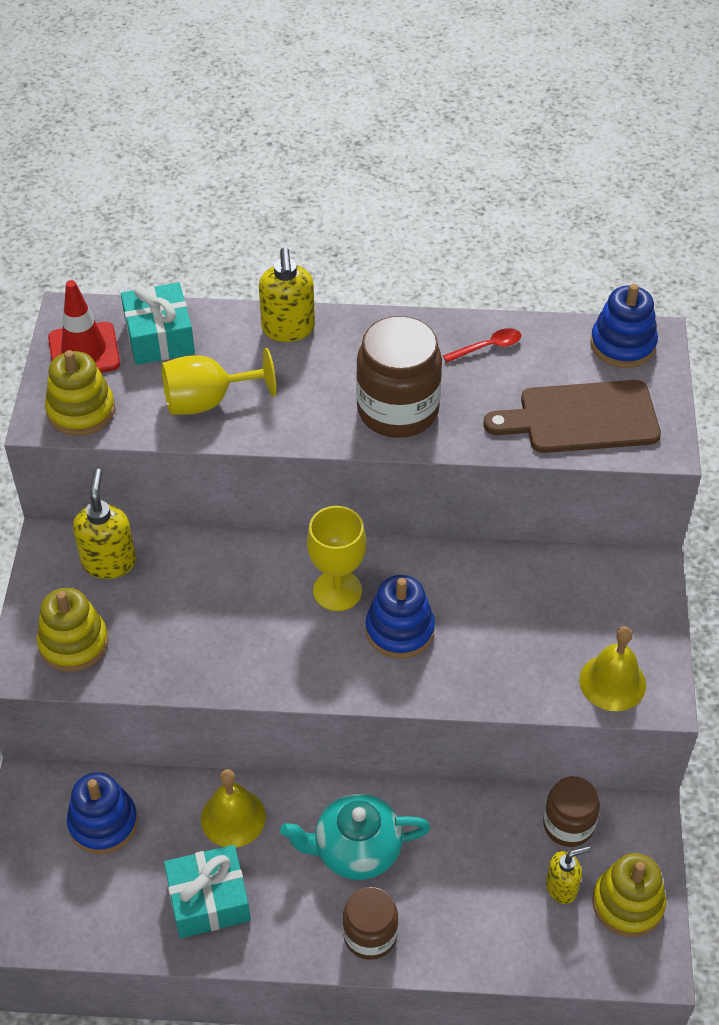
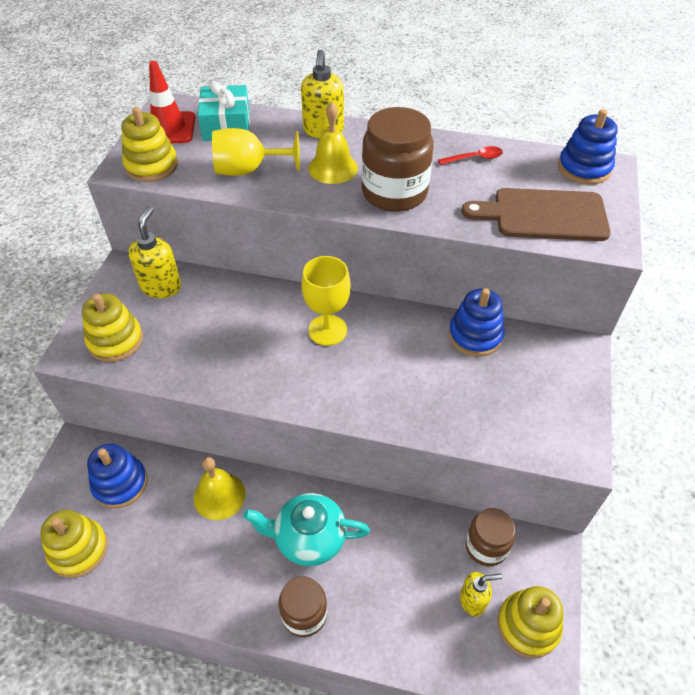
camera: 10 degrees right, 0 degrees up
(77, 909) = (79, 550): none -> yellow stacking toy
(209, 900) = (182, 560): turquoise gift -> none
(399, 630) = (370, 367): blue stacking toy -> blue stacking toy (475, 335)
(612, 682) = (541, 434): yellow bell -> yellow bell (333, 168)

